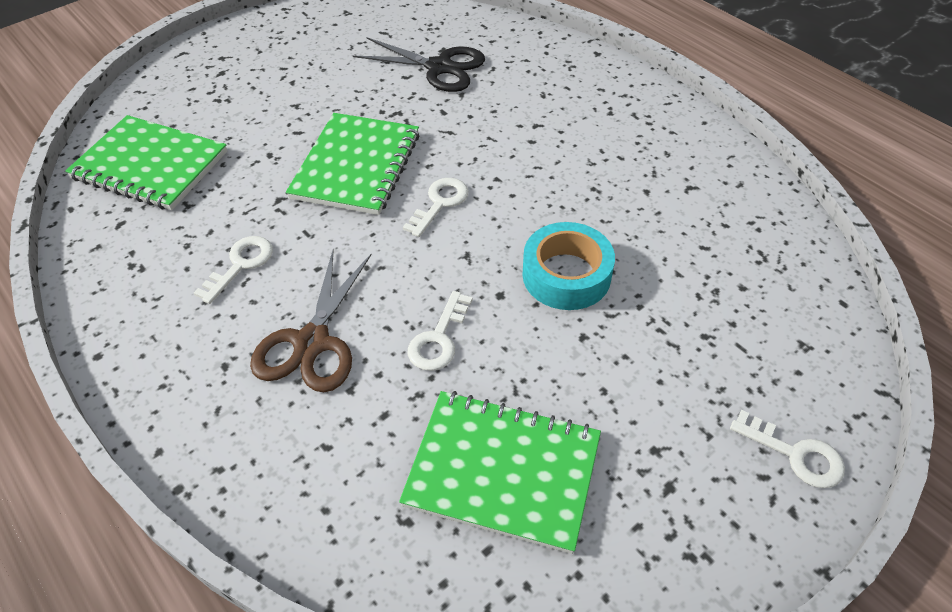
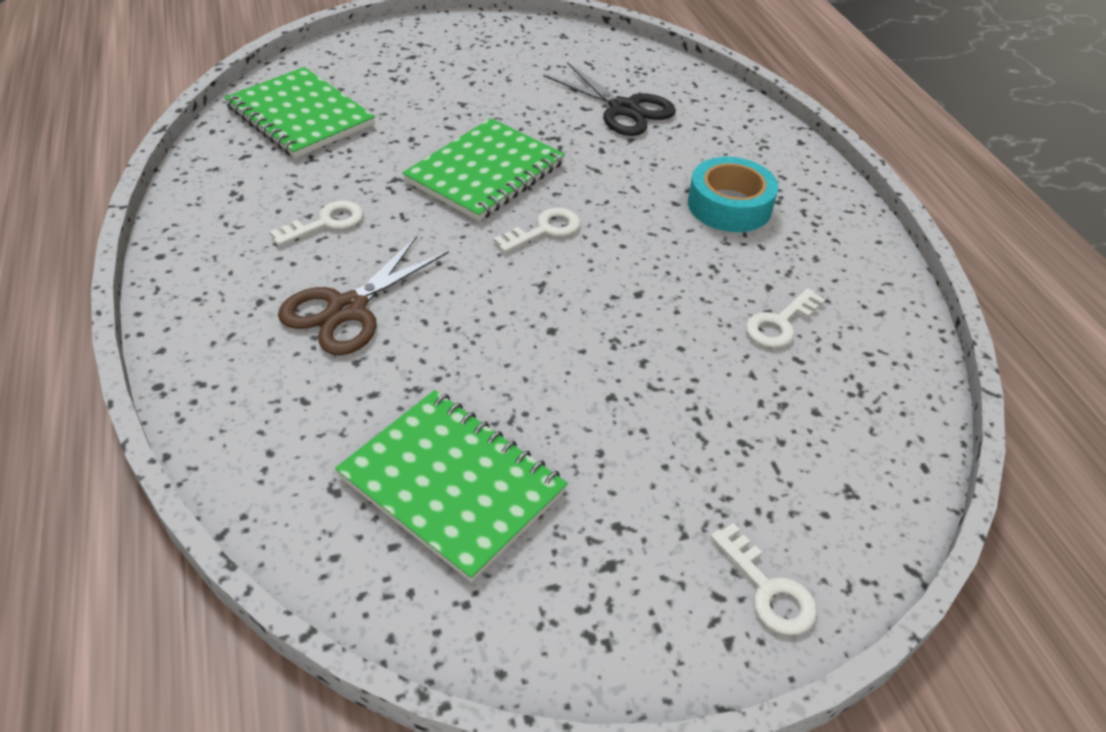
camera: 20 degrees right, 5 degrees down
(439, 338) = (467, 347): white key -> white key (780, 323)
(566, 275) = (630, 335): turquoise tape -> turquoise tape (729, 205)

